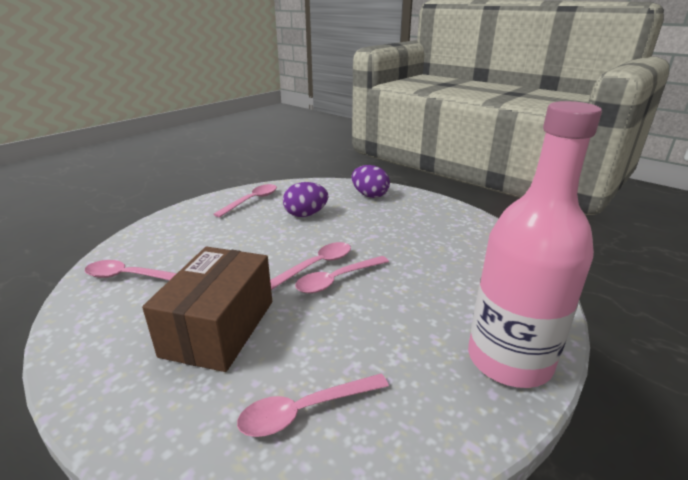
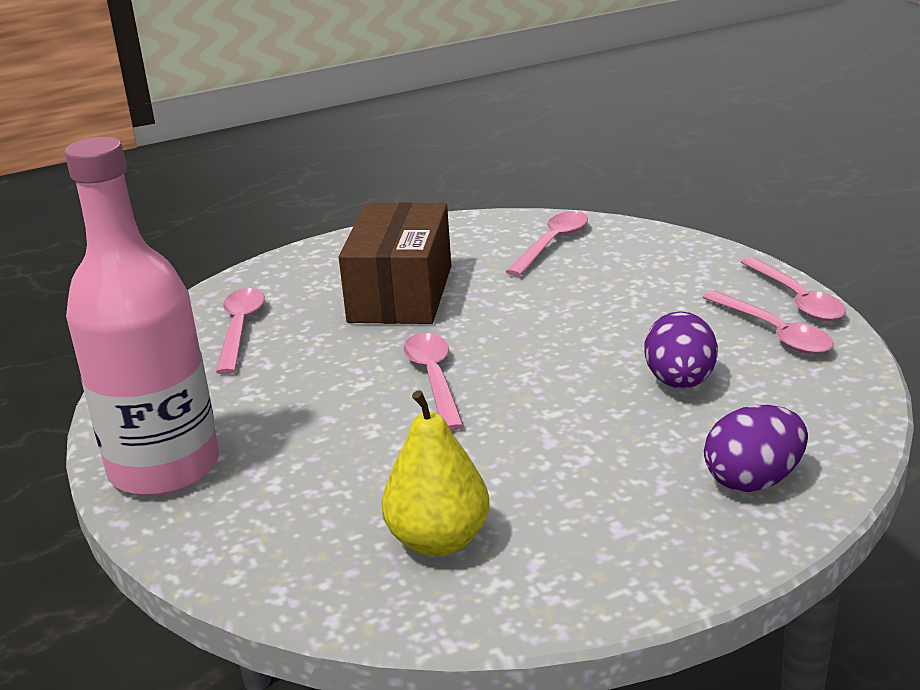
camera: 115 degrees right, 0 degrees up
(219, 327) = (400, 294): brown box -> brown box turned 60 degrees clockwise
(316, 266) = (485, 368): pink spoon -> pink spoon (796, 299)
(465, 246) = (438, 540): none -> yellow pear

